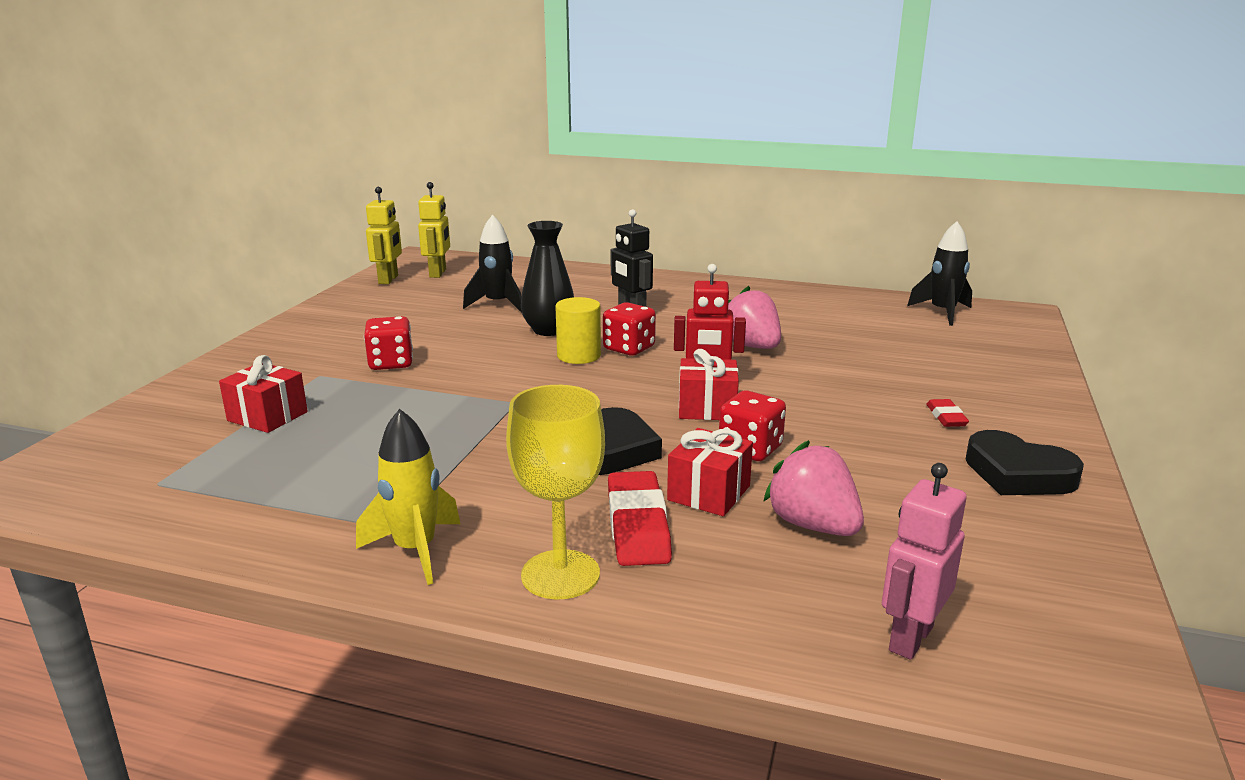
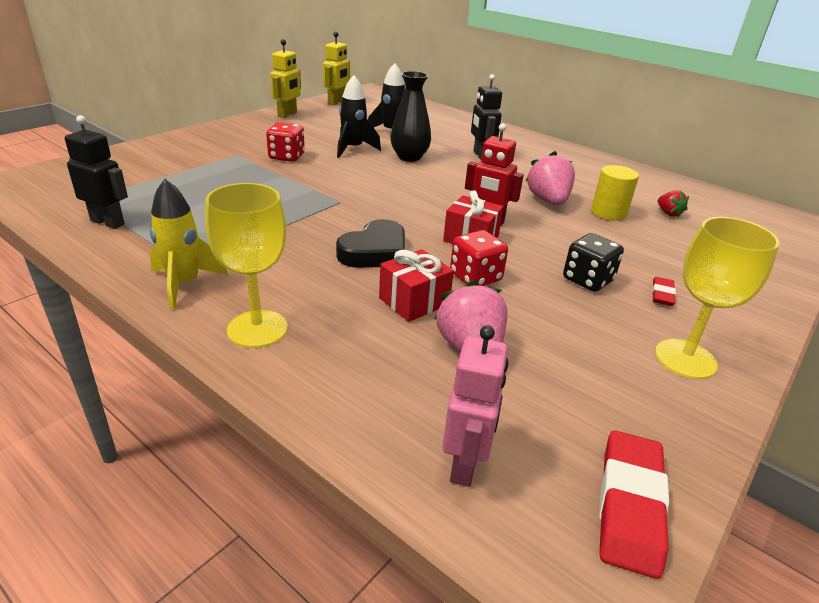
camera: 20 degrees right, 10 degrees up
(225, 504) = (108, 222): none -> black robot
(267, 416) = (183, 174): red gift -> none
(438, 273) = (372, 104): yellow robot -> yellow robot (287, 114)
(578, 356) = (413, 179): yellow cylinder -> yellow cylinder (608, 213)
(629, 348) = (454, 182): red dice -> none
(638, 525) = (341, 310): red eraser -> red eraser (630, 505)
(865, 421) = (587, 280): none -> black dice
(883, 331) = (668, 213): none -> red strawberry
(910, 638) = (465, 464): pink robot -> pink robot turned 135 degrees clockwise
(942, 312) = (736, 209): black rocket -> black rocket (353, 149)
(1018, 474) = (685, 359): black heart -> yellow goblet

